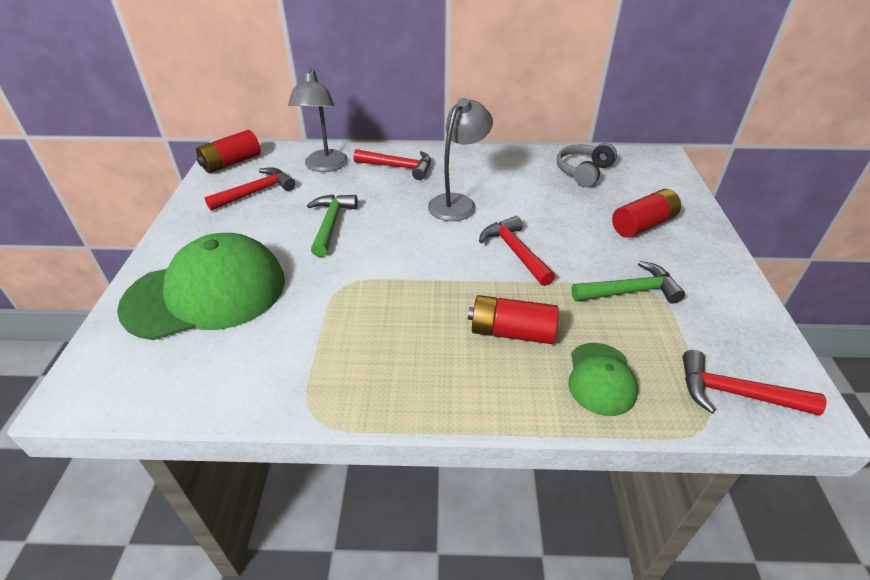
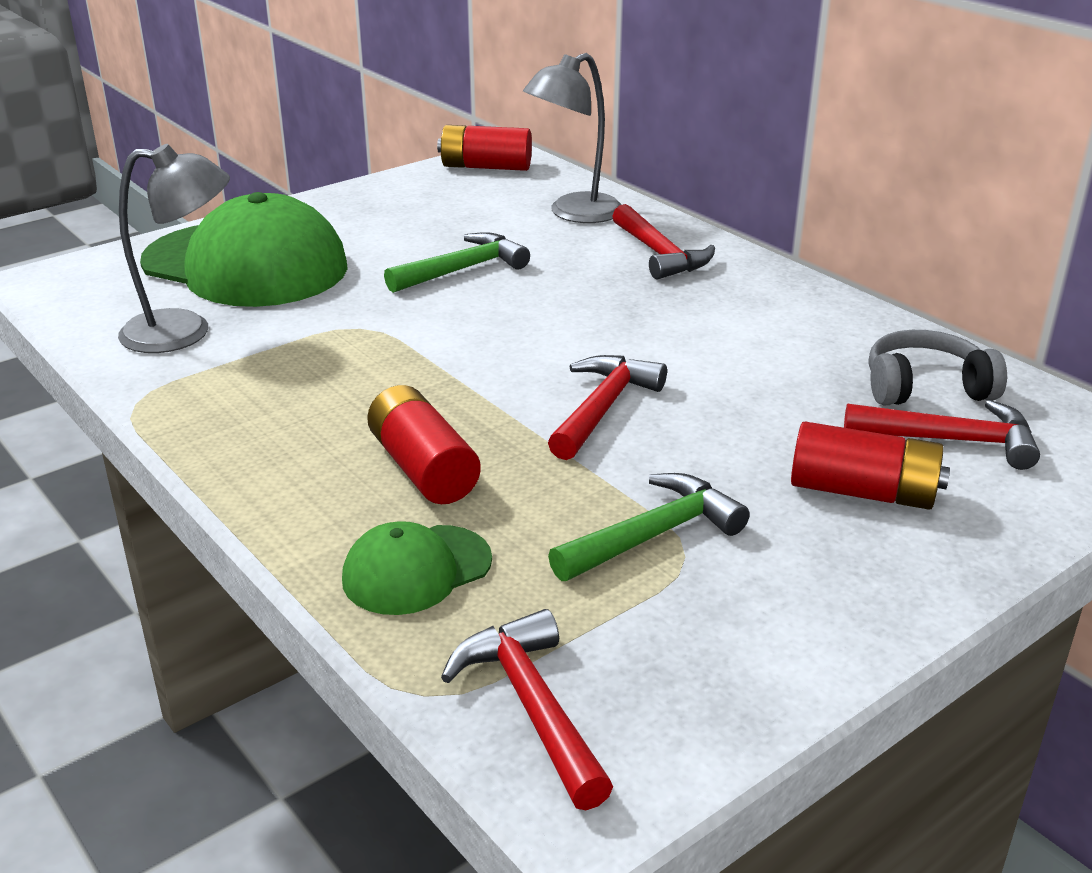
camera: 50 degrees right, 10 degrees down
(256, 192) = (454, 205): red hammer -> red hammer (952, 440)
(457, 202) = (649, 324): grey lamp -> grey lamp (184, 332)
(630, 291) = (654, 535): green hammer -> green hammer turned 75 degrees counterclockwise

